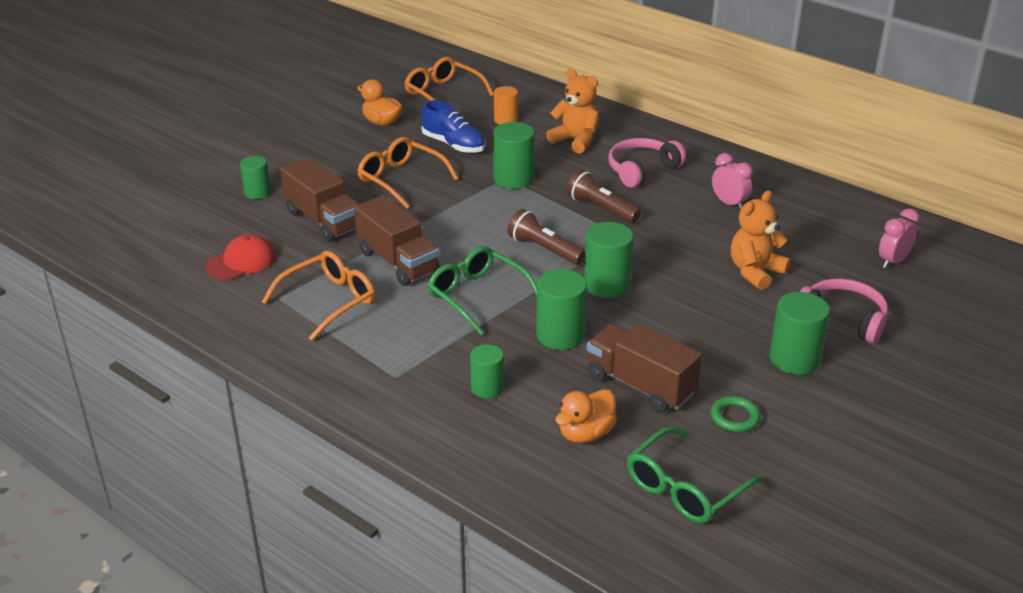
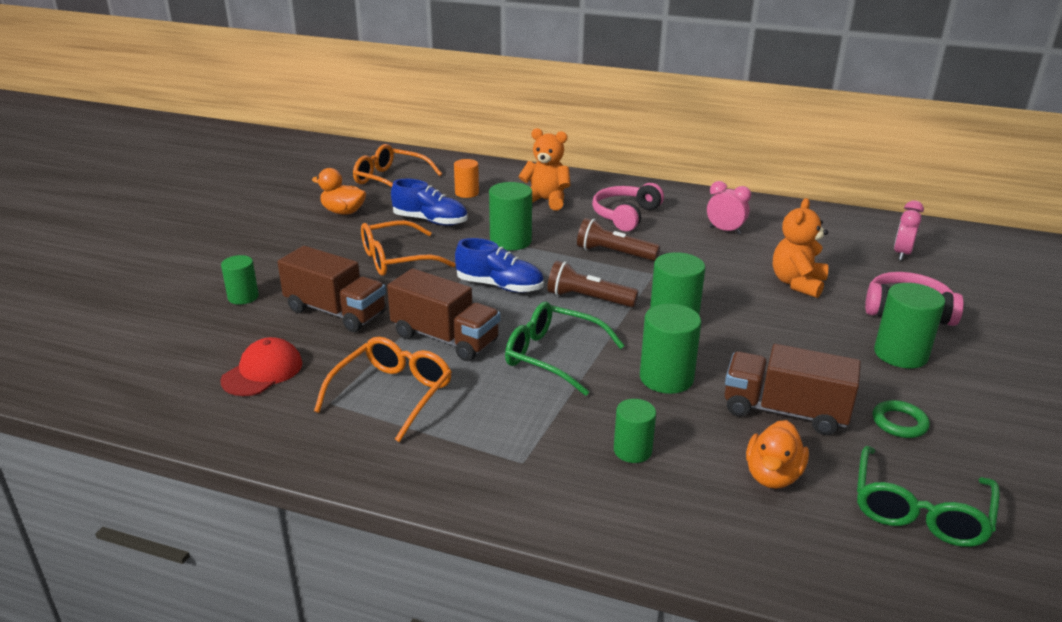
camera: 20 degrees left, 5 degrees down
(401, 179) = (396, 259): orange glasses -> orange glasses turned 45 degrees counterclockwise
(474, 222) = (500, 286): none -> blue shoe

